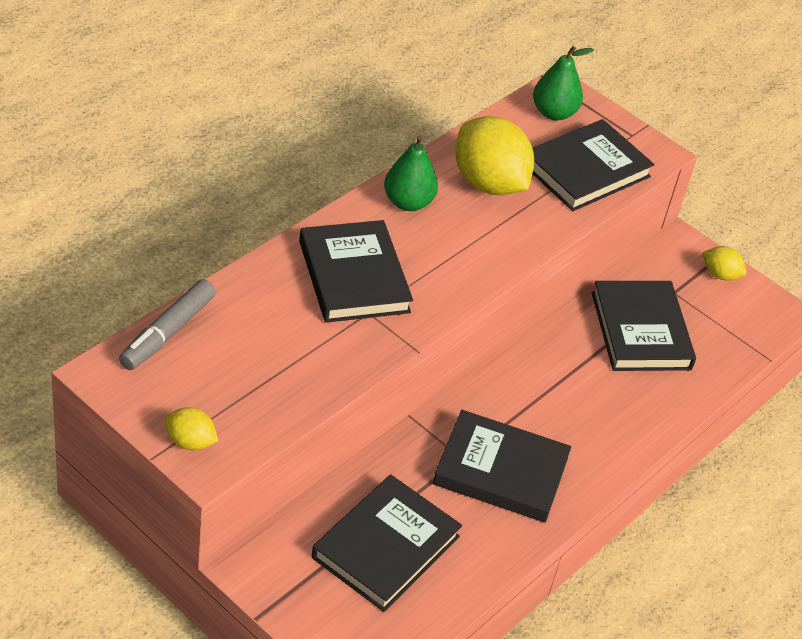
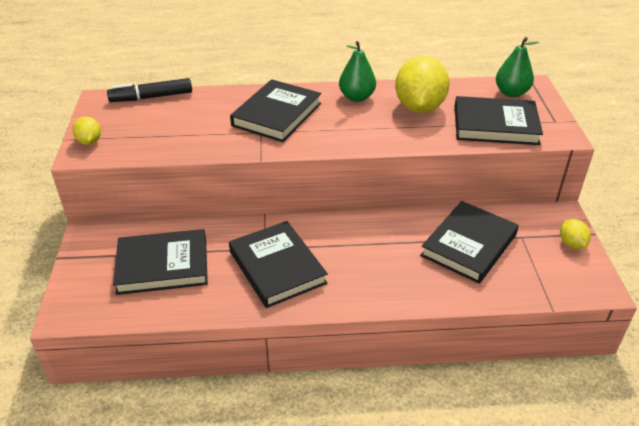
camera: 50 degrees right, 5 degrees down
(168, 333) = (151, 97): grey marker -> black marker

